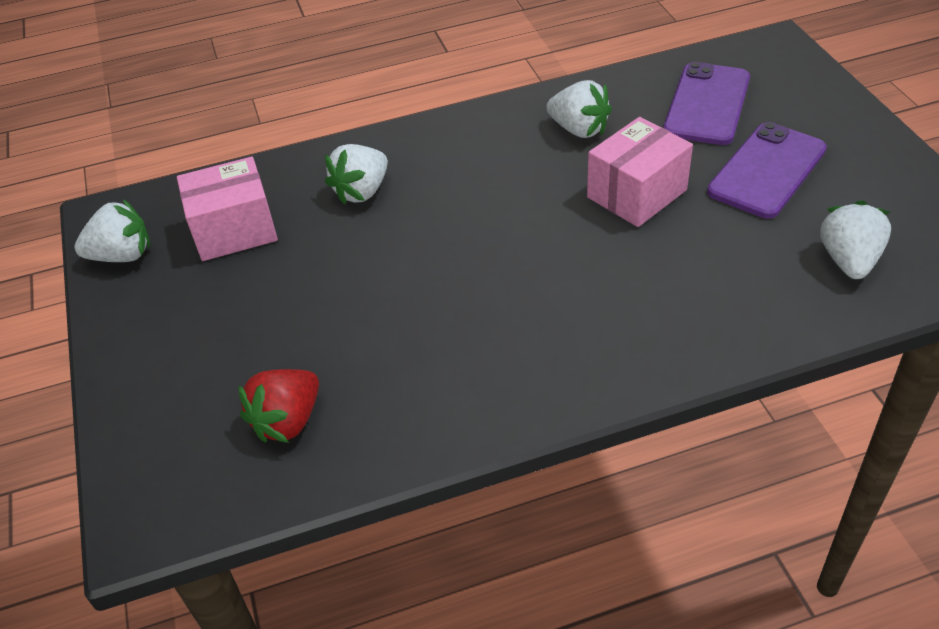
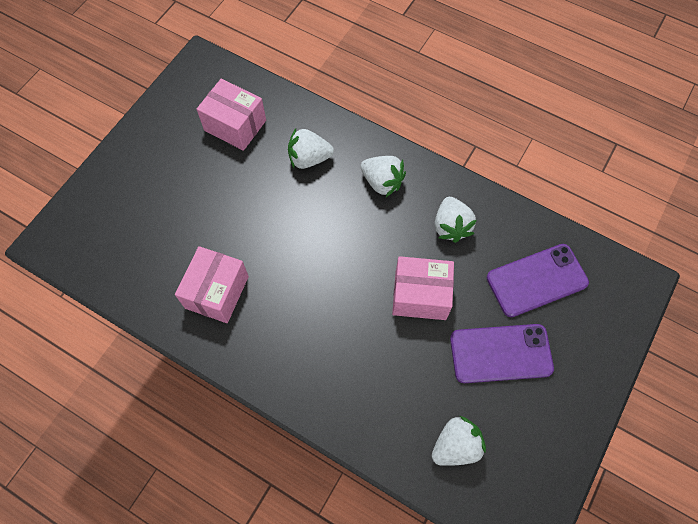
camera: 45 degrees right, 20 degrees up
(122, 255) = (181, 93): white strawberry -> white strawberry (382, 182)
(288, 421) = (139, 252): red strawberry -> none
(438, 369) = (217, 292): none -> pink box

